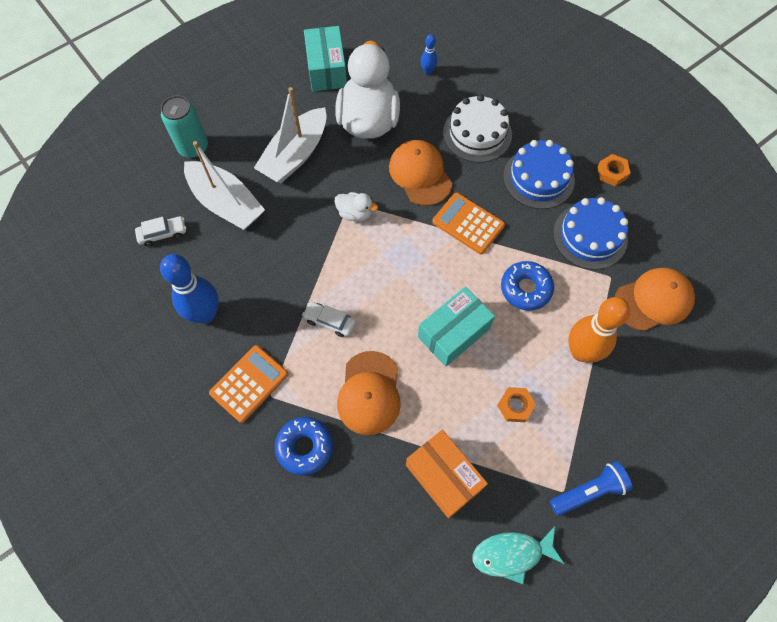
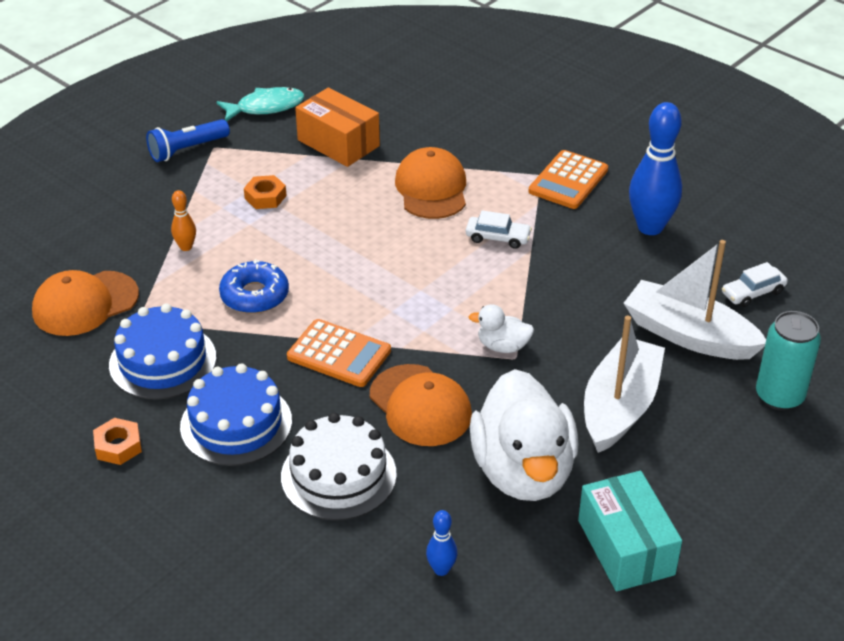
camera: 170 degrees right, 25 degrees down
(304, 447) = (488, 146): blue donut -> none
(454, 333) = (343, 245): turquoise box -> none
(581, 352) = (186, 247): orange bowling pin -> orange bowling pin, size x0.47

